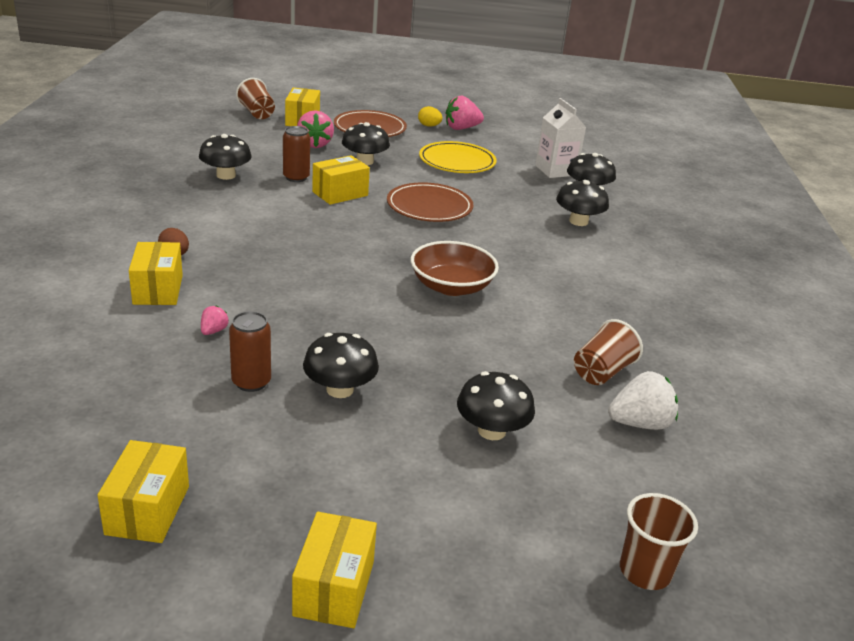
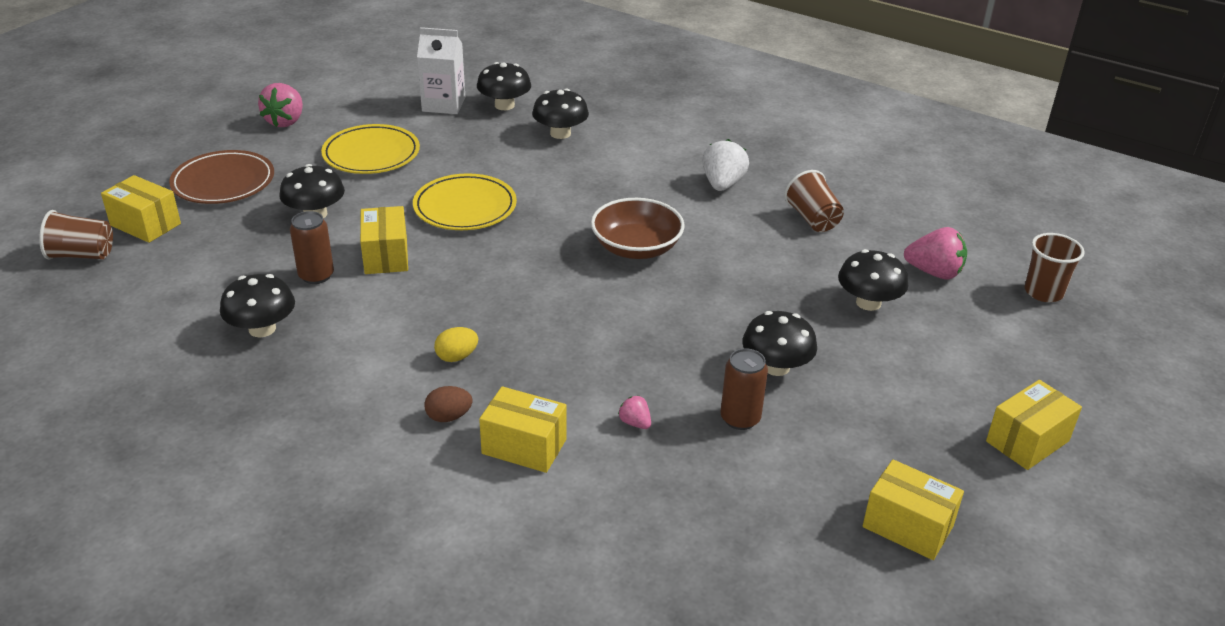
camera: 60 degrees left, 5 degrees up
(314, 144) = (231, 236): pink strawberry -> pink strawberry (934, 272)
(334, 588) = (1027, 441): yellow box -> yellow box turned 75 degrees counterclockwise
(429, 126) = (257, 140): yellow egg -> yellow egg (457, 357)
(429, 207) = (465, 207): brown plate -> yellow plate
(639, 423) = (886, 229): white strawberry -> white strawberry (722, 184)

